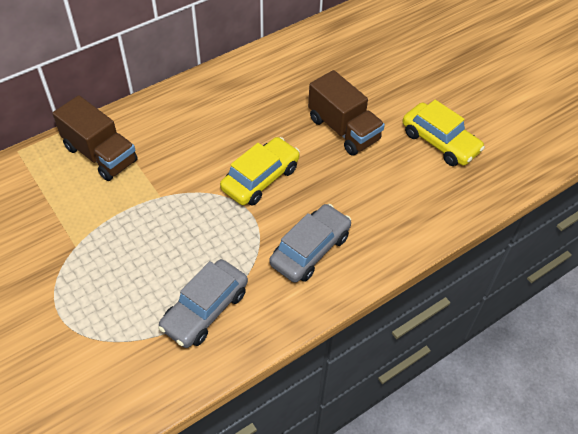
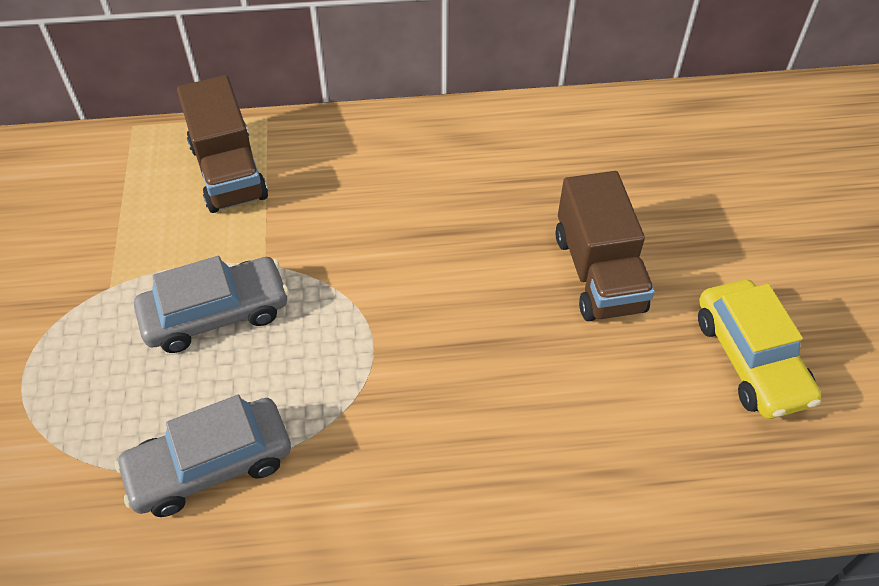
camera: 30 degrees right, 0 degrees up
(260, 178) = (421, 297): yellow car -> none
(310, 250) = (423, 445): grey car -> grey car (216, 314)

